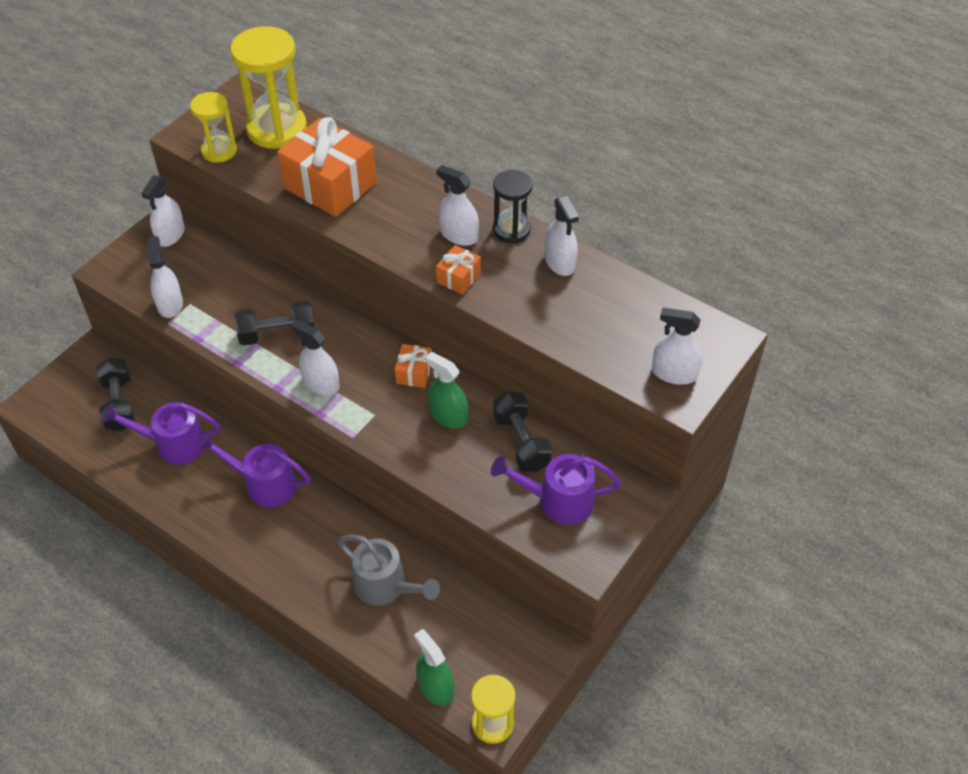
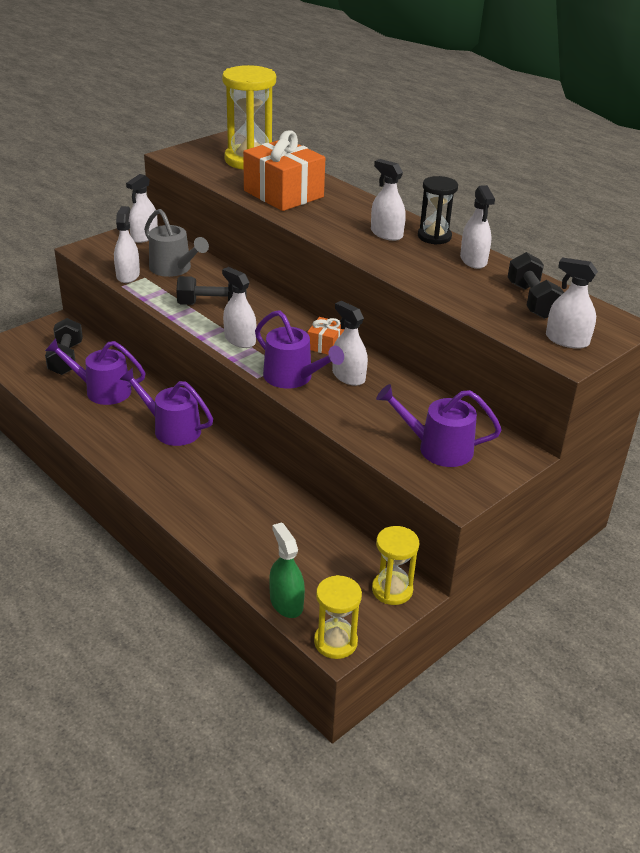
camera: 10 degrees right, 15 degrees down
(219, 151) = (198, 165): yellow hourglass -> yellow hourglass (392, 590)
(385, 586) = (260, 518): grey watering can -> grey watering can (174, 269)
(390, 429) = (293, 377): none -> purple watering can
(448, 415) = (348, 376): green spray bottle -> white spray bottle
(458, 277) = (379, 257): orange gift -> none
(521, 442) = (412, 403): black dumbbell -> black dumbbell (532, 300)

